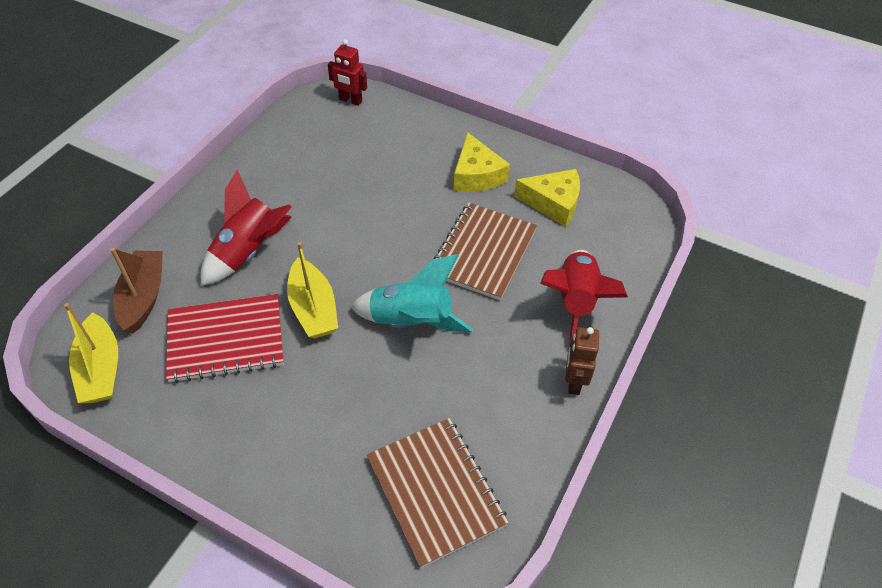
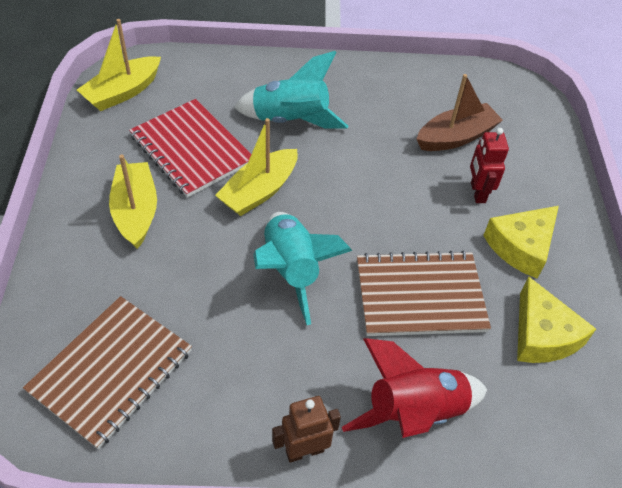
camera: 60 degrees right, 0 degrees up
(143, 297) = (202, 82): brown boat -> brown boat (456, 137)
(248, 252) = (291, 121): red rocket -> turquoise rocket
(271, 412) = (136, 212): none -> yellow boat
(350, 100) = (528, 105): red robot -> red robot (477, 192)

